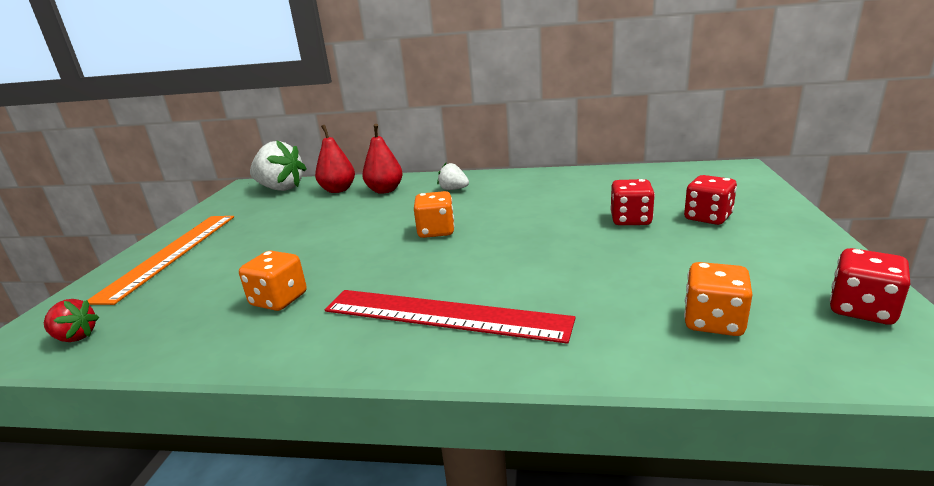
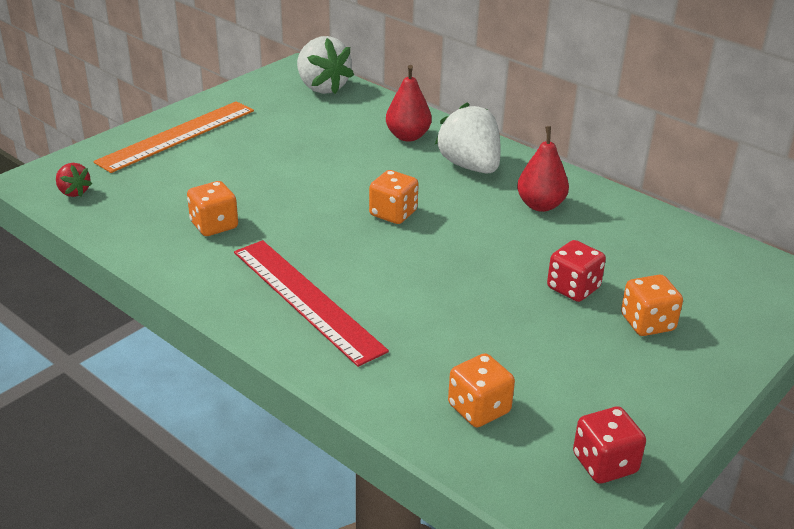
camera: 30 degrees right, 10 degrees up
(338, 190) = (368, 115): red pear -> red pear (540, 205)
(453, 189) = (470, 166): white strawberry -> white strawberry, size x1.97
(707, 217) = (647, 323): red dice -> orange dice

